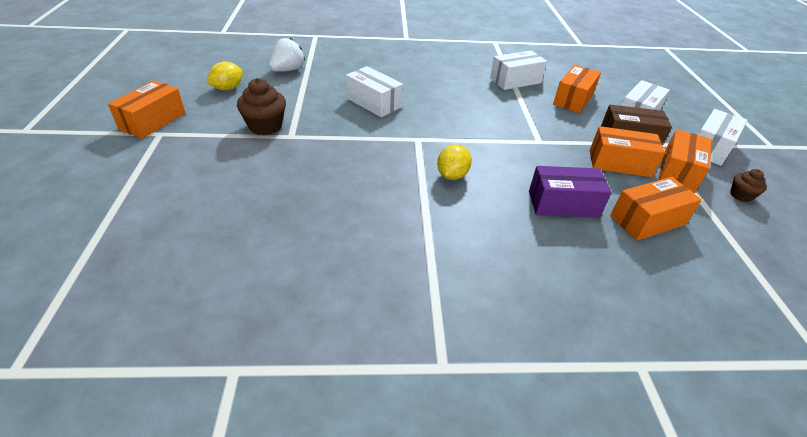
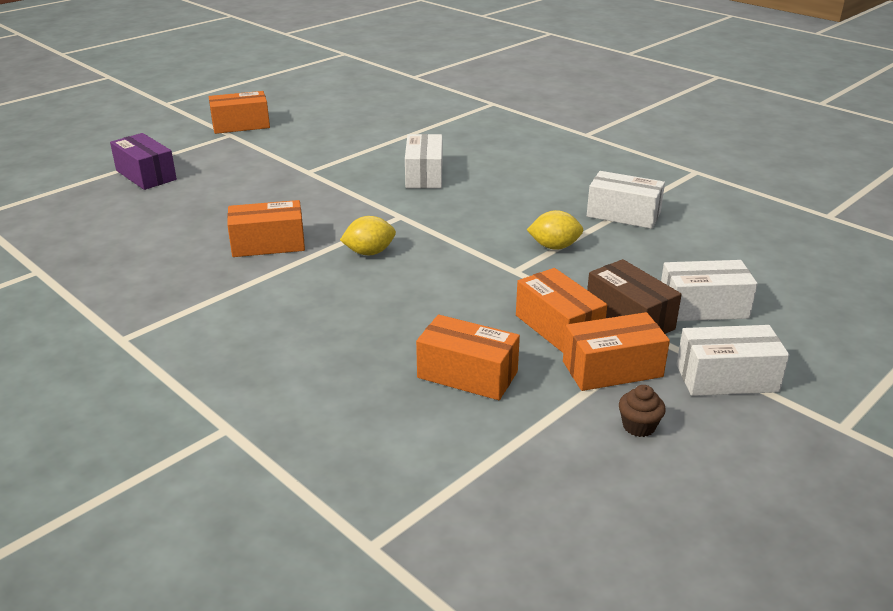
camera: 50 degrees right, 10 degrees down
(227, 88) = (331, 121): yellow lemon -> yellow lemon (554, 247)
(265, 126) = (304, 157): brown cupcake -> none
(287, 70) = (405, 124): white strawberry -> none
(563, 204) = (416, 320): purple box -> purple box (146, 175)
(573, 99) = (654, 258): orange box -> orange box (268, 244)

